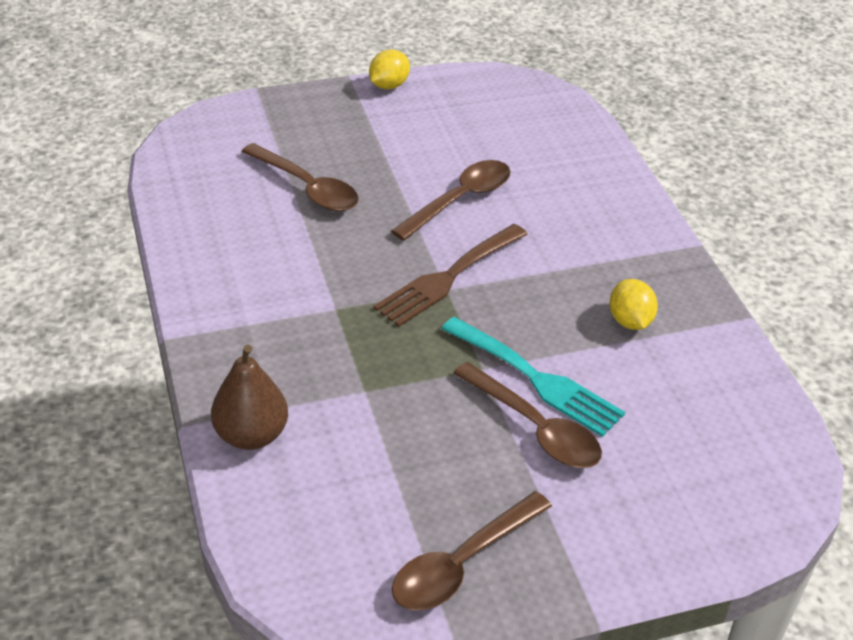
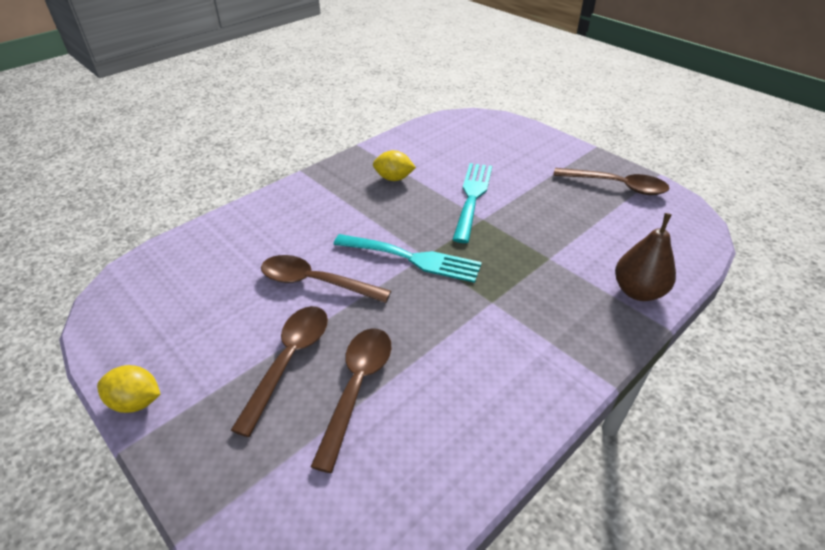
camera: 115 degrees left, 0 degrees up
(448, 278) = (413, 258): brown fork -> turquoise fork
(534, 427) = (508, 188): brown spoon -> brown spoon (289, 361)
(630, 321) = (394, 178): yellow lemon -> yellow lemon turned 45 degrees clockwise

